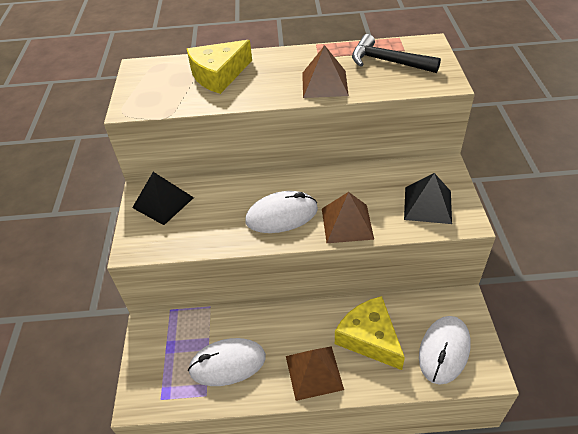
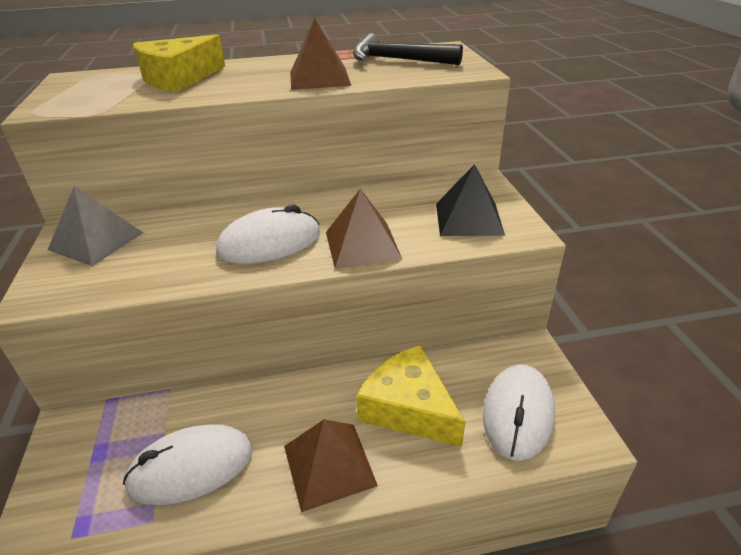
camera: 10 degrees left, 10 degrees down
(163, 202) = (96, 241): black pyramid -> grey pyramid

